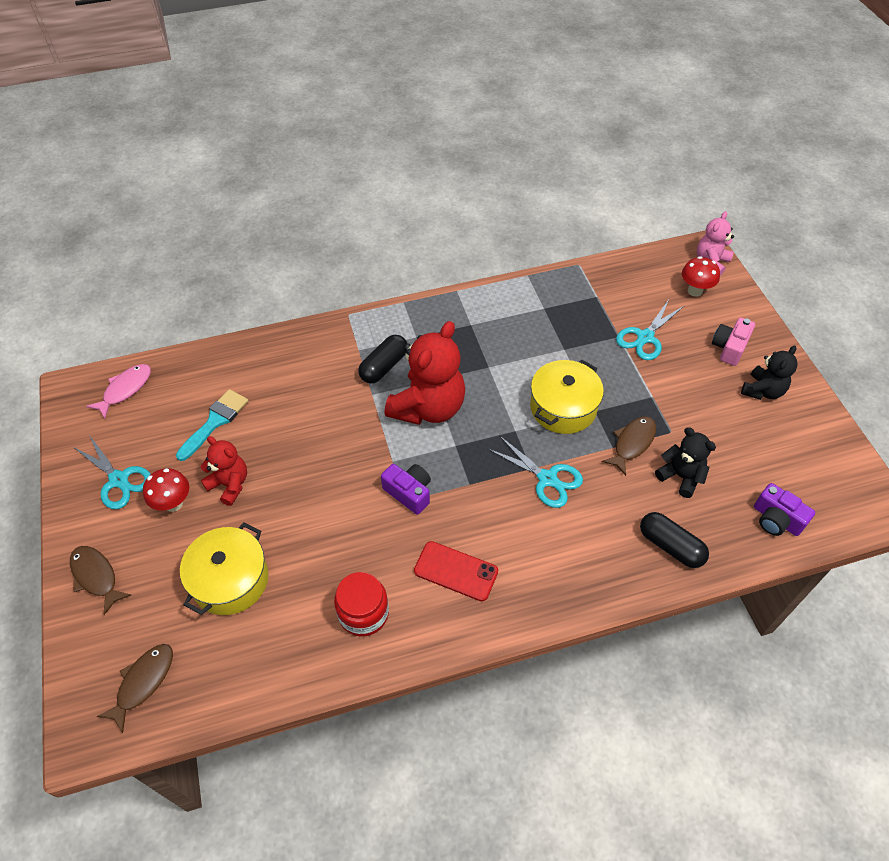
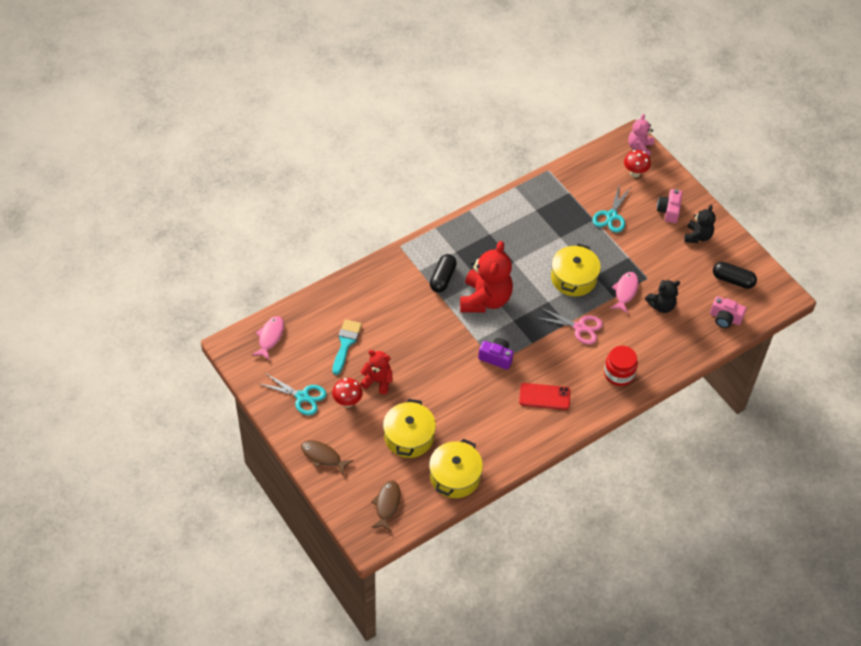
camera: 20 degrees left, 0 degrees up
(266, 665) = (455, 476): none -> yellow pot
(363, 613) = (499, 434): red jar -> red jar (619, 374)
(547, 479) = (580, 327): turquoise scissors -> pink scissors
(632, 443) = (625, 291): brown fish -> pink fish
(670, 546) = (667, 349): black capsule -> black capsule (733, 280)
(680, 476) = (661, 305): black teddy bear -> black teddy bear turned 135 degrees clockwise
(776, 519) = (725, 318): purple camera -> pink camera

